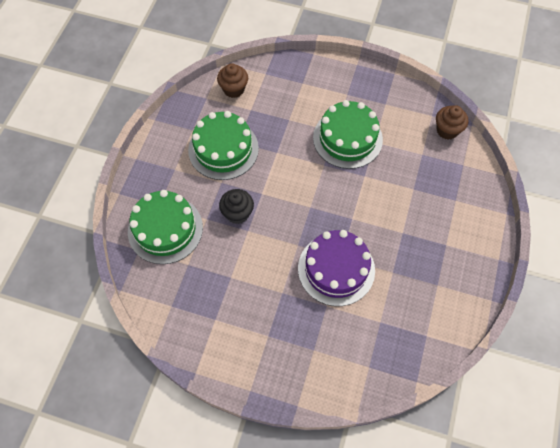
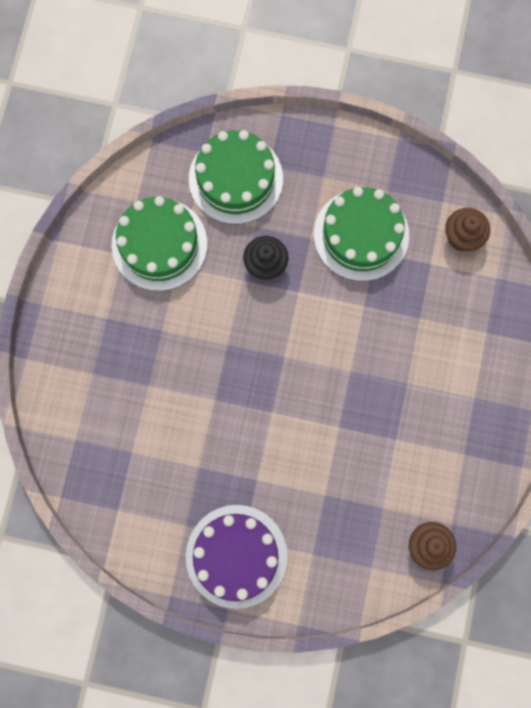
camera: 85 degrees right, 15 degrees up
(336, 269) = (198, 395): purple cake -> purple cake (236, 556)
(347, 138) = (397, 401): green cake -> green cake (159, 244)

